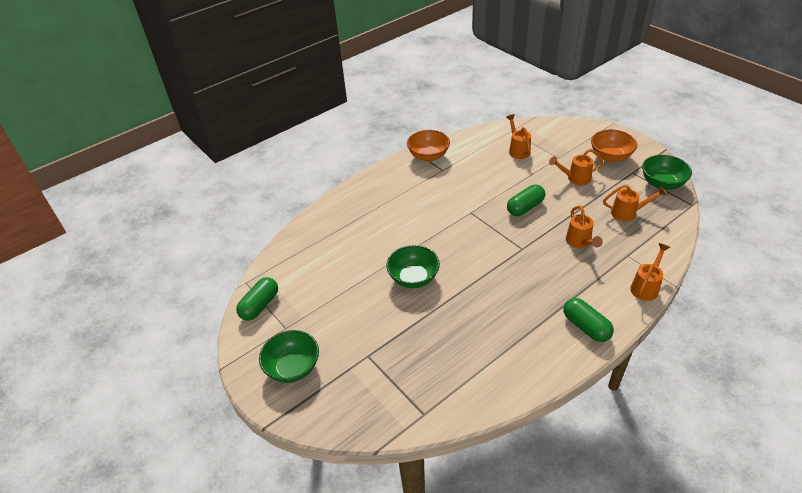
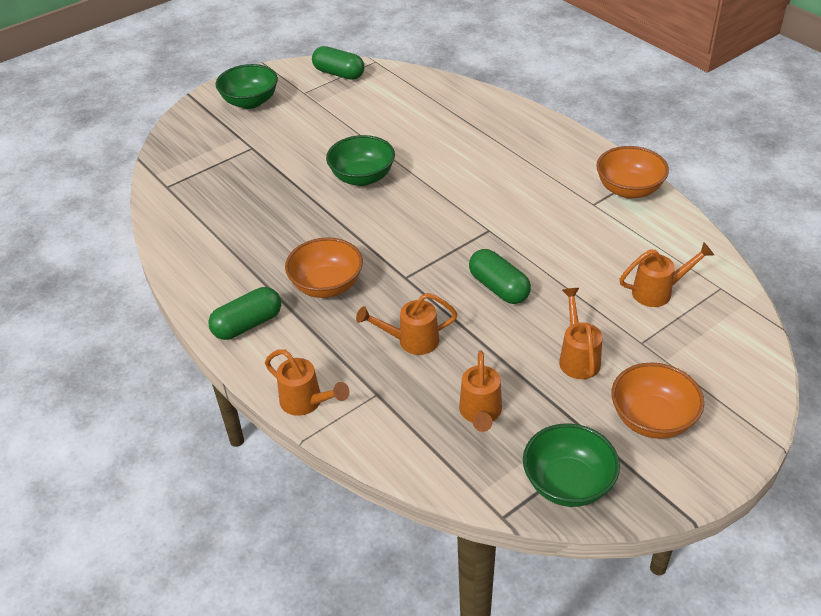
camera: 90 degrees right, 0 degrees up
(537, 287) = (326, 285): none -> orange bowl

